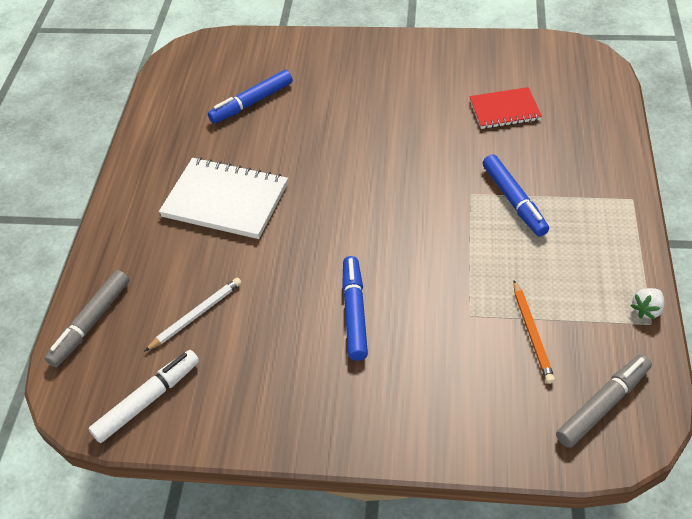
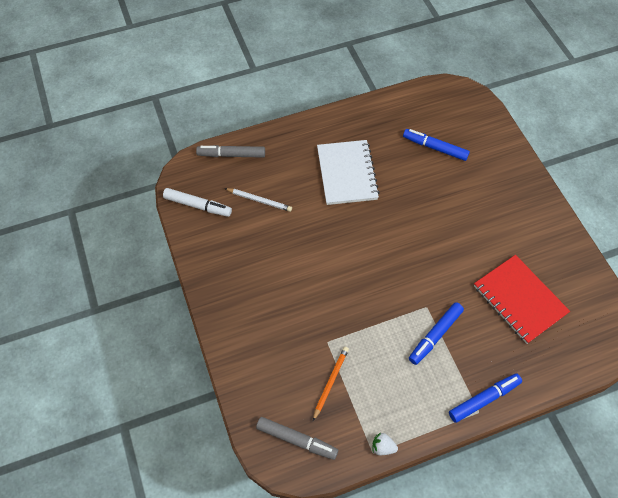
camera: 60 degrees right, 10 degrees up
(354, 312) = (299, 278): blue marker -> blue marker (484, 399)
(504, 110) = (519, 300): red notebook -> red notebook, size x1.62
(532, 333) = (330, 382): orange pencil -> orange pencil turned 150 degrees clockwise

